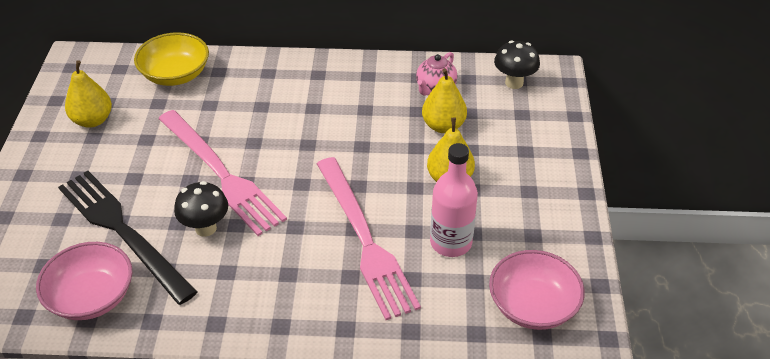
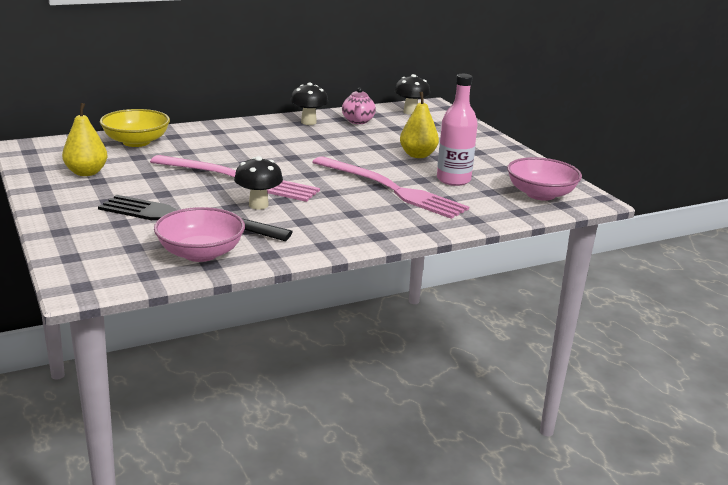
camera: 30 degrees left, 20 degrees down
(377, 77) = (308, 122): none -> black mushroom
(443, 126) = (384, 135): yellow pear -> none

